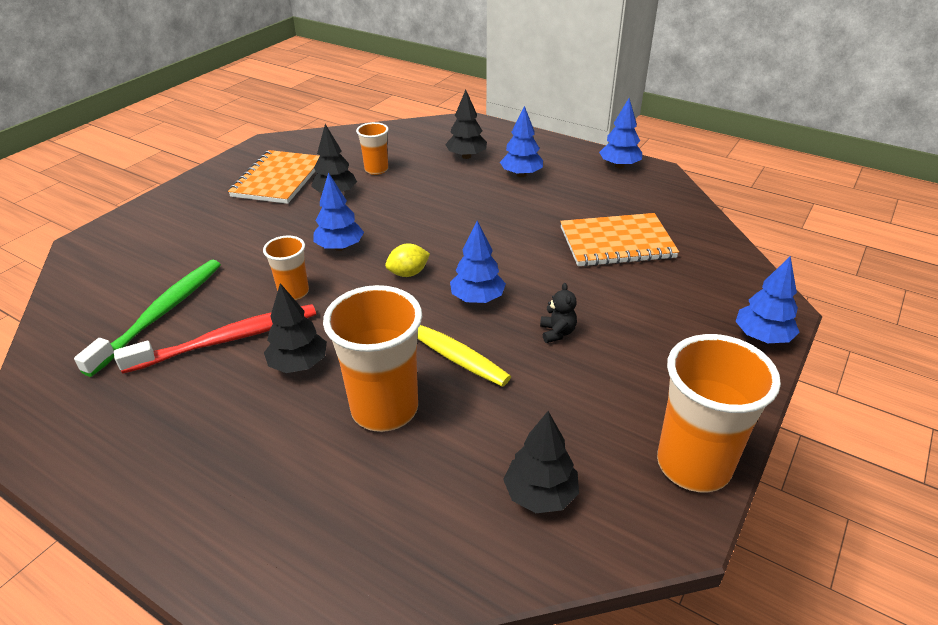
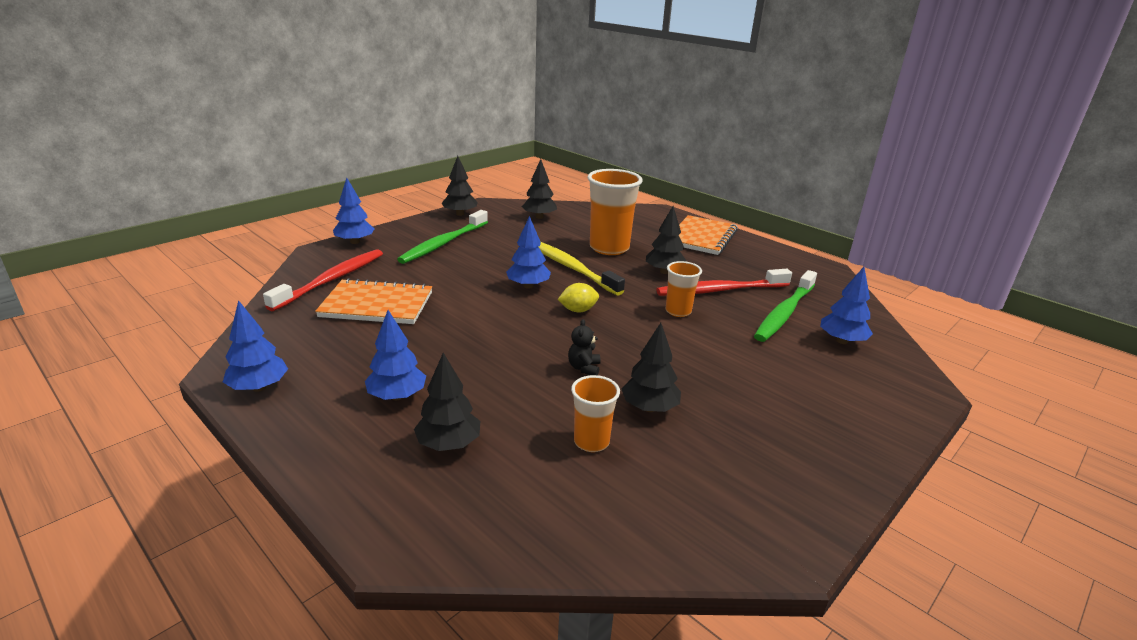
camera: 170 degrees left, 10 degrees down
(278, 179) = (736, 449): orange notebook -> orange notebook (702, 237)
(340, 247) = (640, 341): blue tree -> blue tree (842, 341)
(557, 332) = (484, 261): black teddy bear -> black teddy bear (584, 368)
(642, 362) = (443, 243): none -> green toothbrush
(693, 465) = (460, 214): orange cup -> black tree
(699, 265) = (332, 280): none -> red toothbrush

